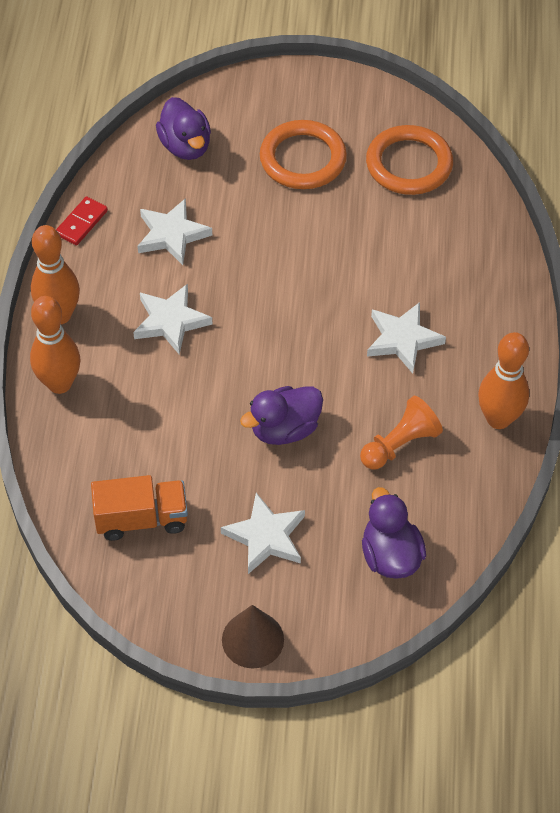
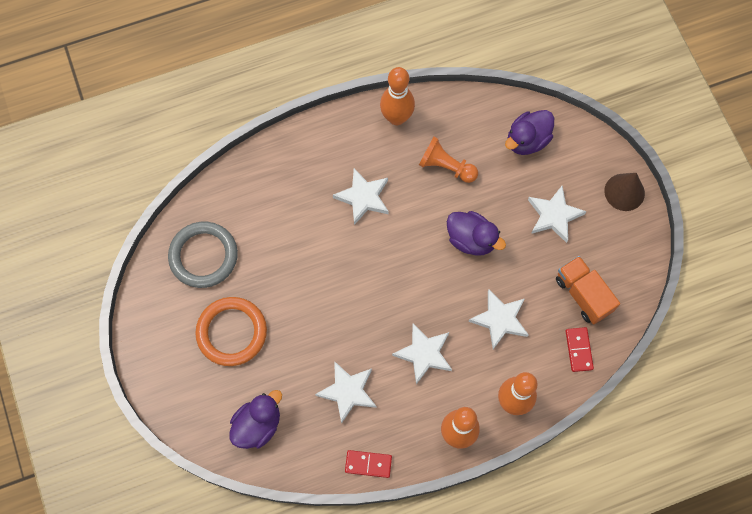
camera: 115 degrees left, 15 degrees up
(76, 480) = (578, 350): none -> red domino
(164, 414) = (500, 320): none -> white star
(409, 164) = (203, 256): orange ring -> grey ring

